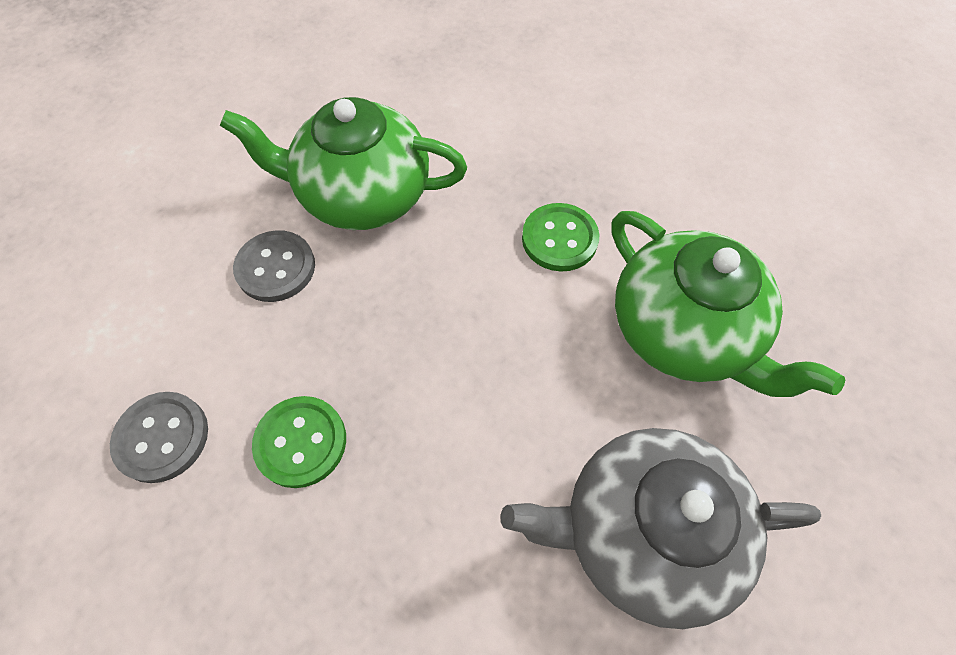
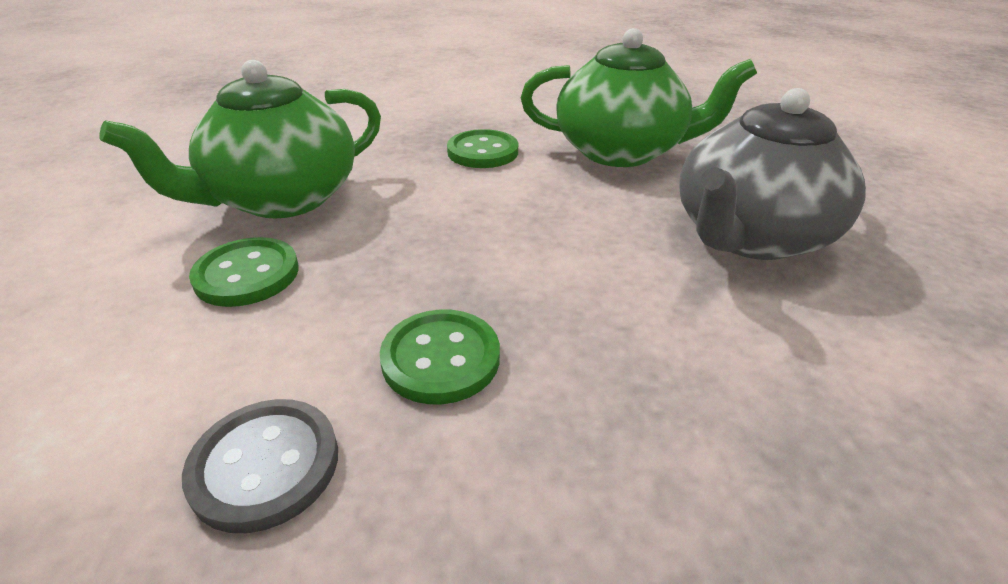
camera: 45 degrees left, 25 degrees down
(276, 268) = (247, 275): grey button -> green button

